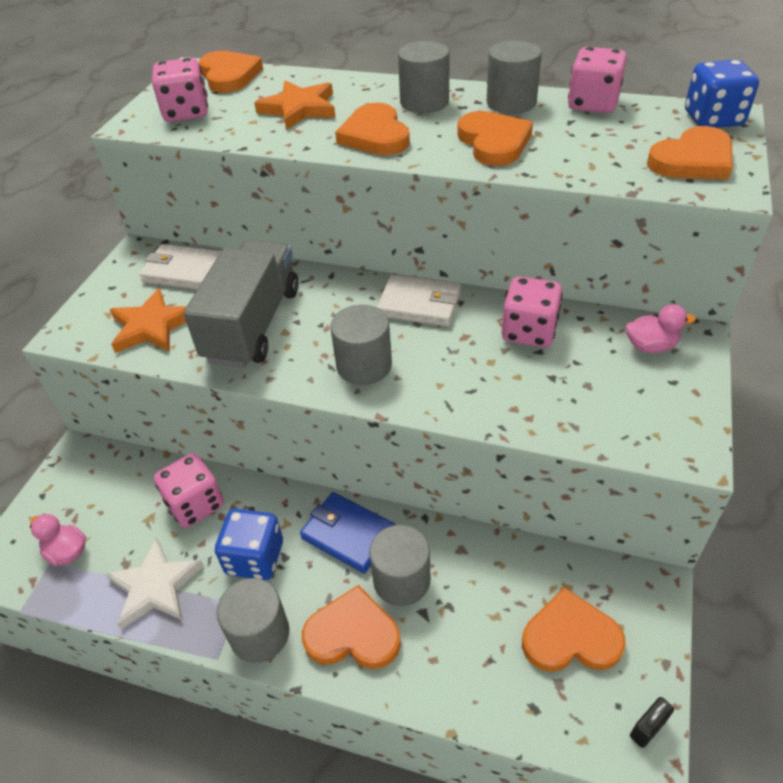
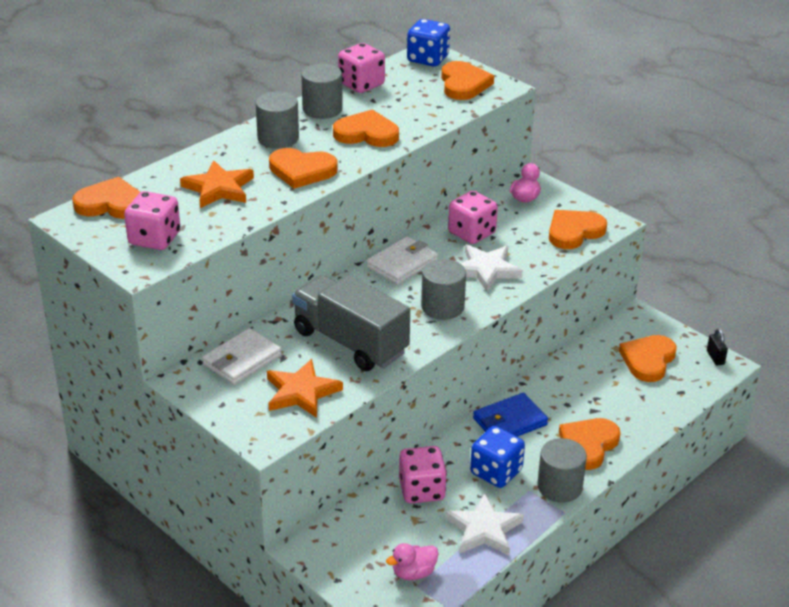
camera: 65 degrees left, 10 degrees down
(401, 580) = (563, 410): grey cylinder -> none
(466, 372) = (486, 270): none -> white star
(626, 420) = (574, 232): none -> orange heart

